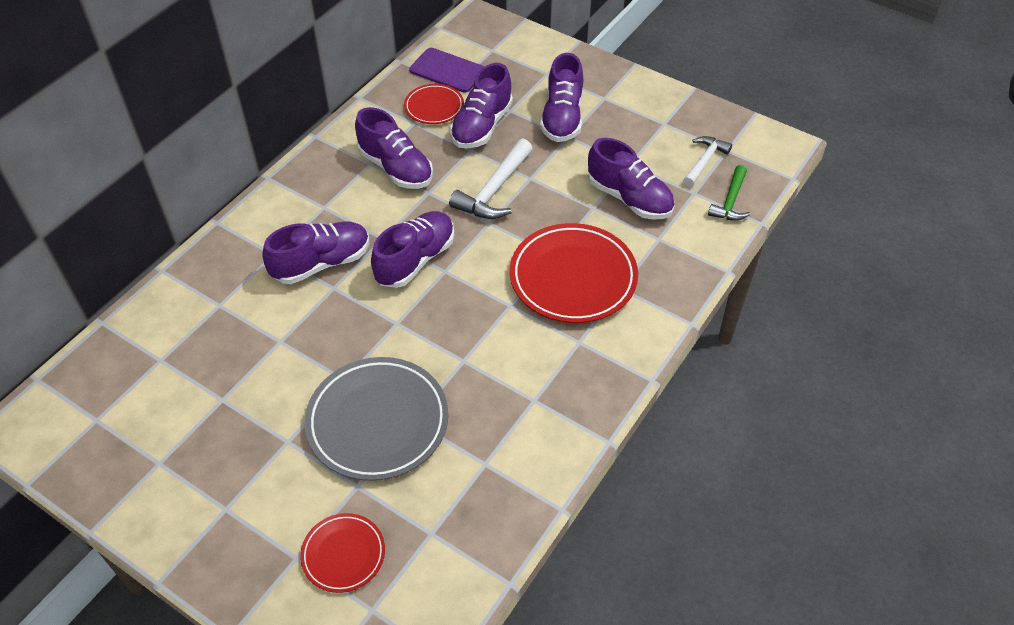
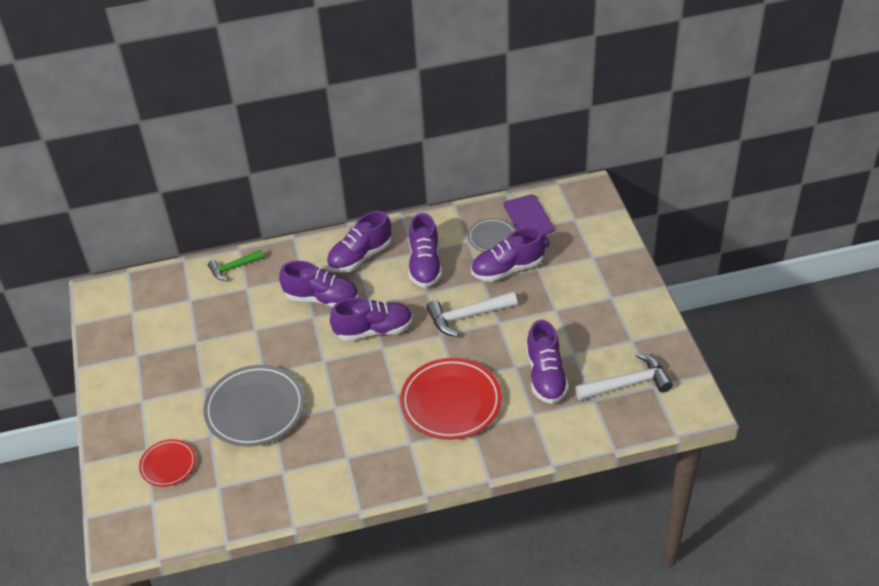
camera: 45 degrees right, 5 degrees down
(434, 107) = (492, 238): red plate -> grey plate
(562, 118) = (566, 294): purple shoe -> purple shoe (360, 256)
(704, 161) = (627, 384): white hammer -> white hammer, size x1.52
(730, 201) = (611, 422): green hammer -> green hammer (234, 268)

